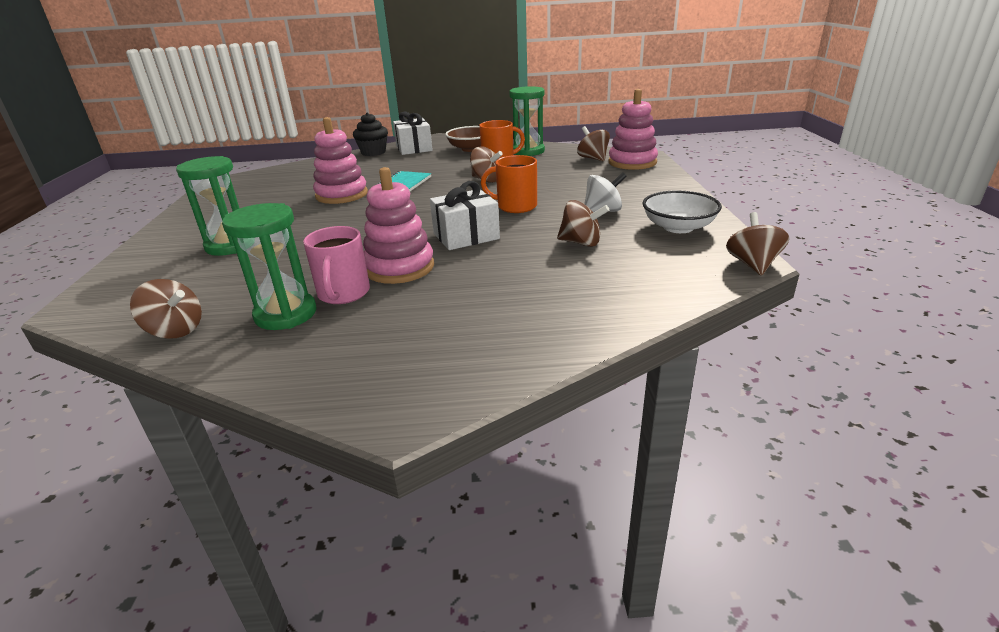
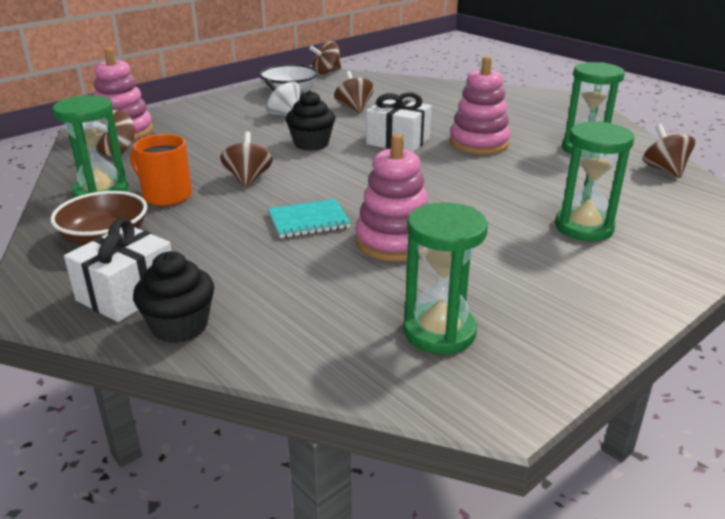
camera: 130 degrees left, 0 degrees up
(269, 184) = (439, 332): none -> green hourglass
(343, 294) = (536, 145): pink mug -> none
(515, 206) = (311, 144): orange mug -> black cupcake

